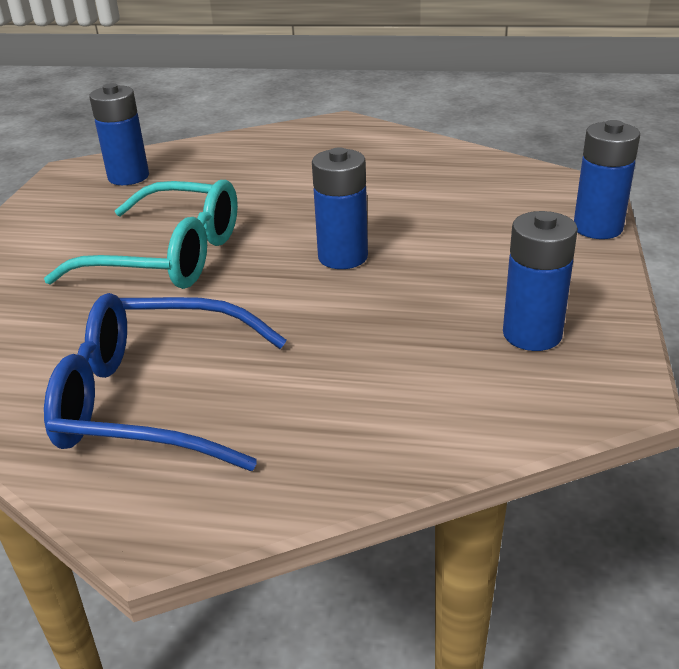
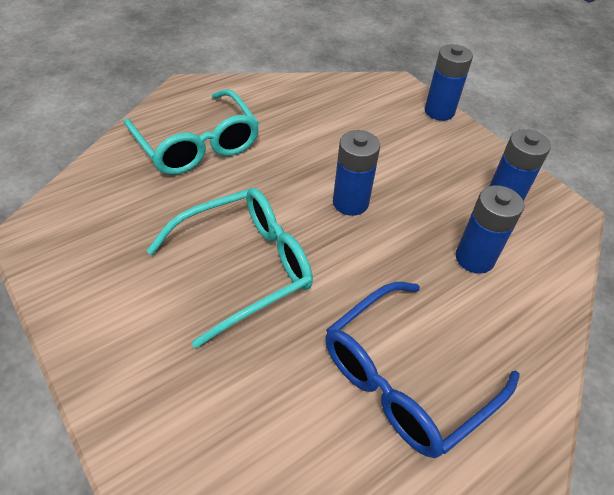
camera: 50 degrees left, 15 degrees up
(128, 177) = (97, 214): blue battery -> blue battery (474, 258)
(278, 163) = (197, 144): none -> turquoise glasses

